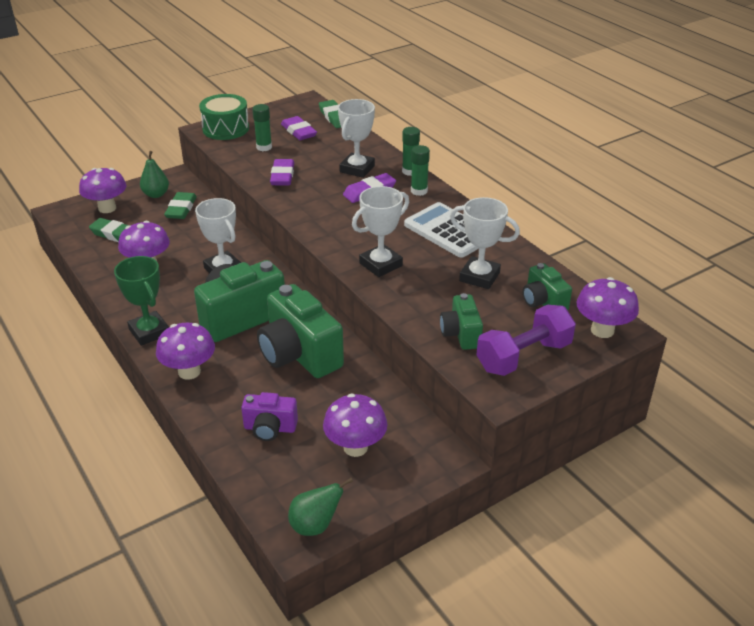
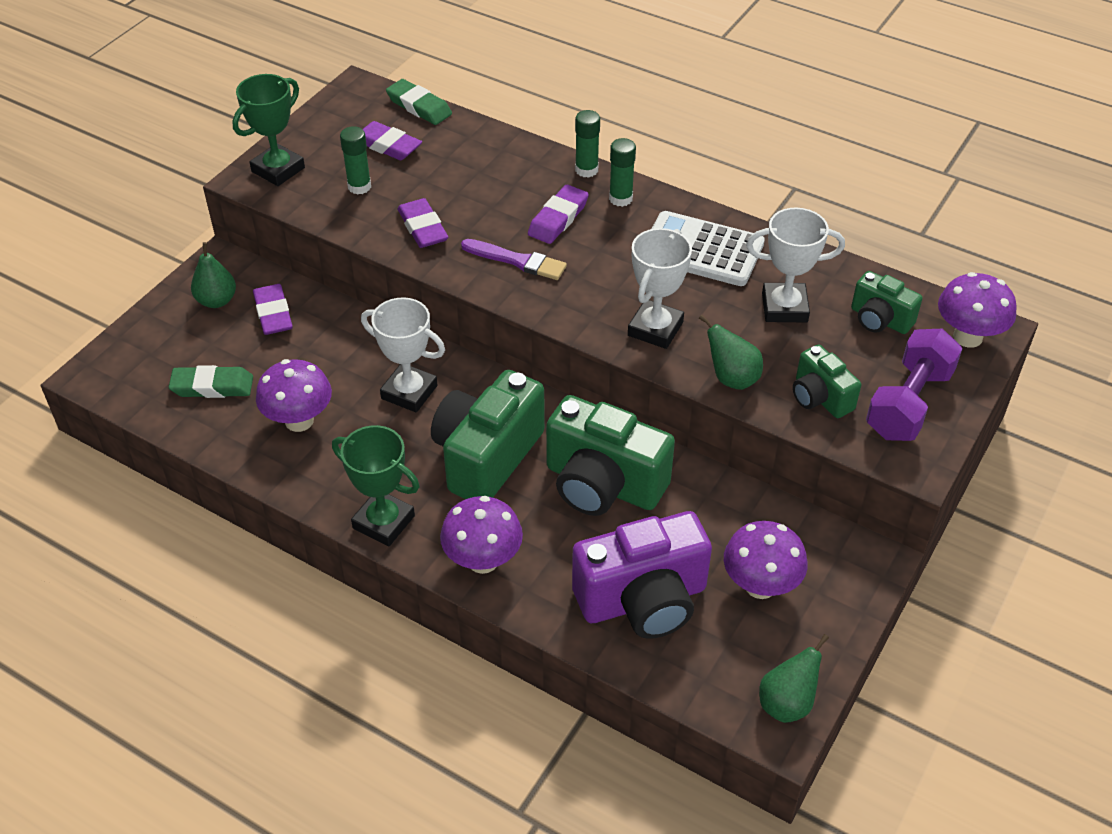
camera: 25 degrees left, 10 degrees up
(107, 208) = (162, 346): purple mushroom -> none
(181, 209) = (273, 313): green eraser -> purple eraser
(225, 129) = (278, 169): green drum -> green trophy
(270, 428) = (643, 600): purple camera -> purple camera, size x1.86
(324, 206) = (517, 261): none -> purple brush
(357, 169) = (514, 186): white trophy -> none
(408, 305) = (731, 378): none -> green pear

